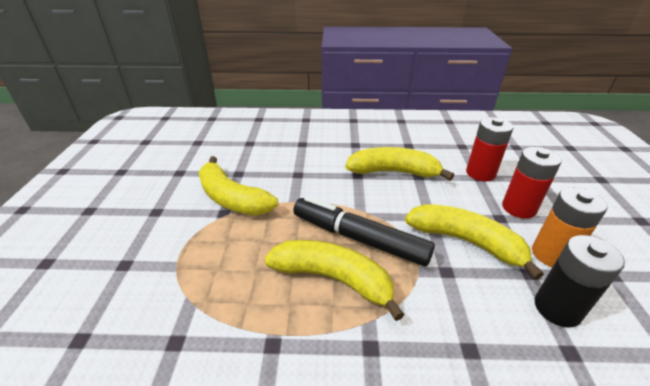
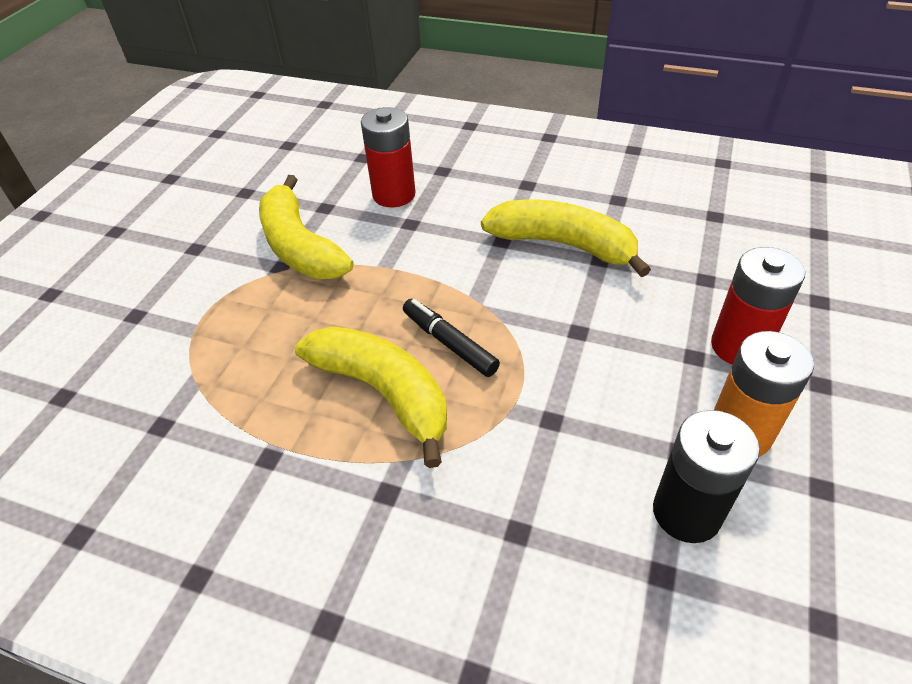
camera: 20 degrees right, 10 degrees up
(359, 238) = (449, 343): black marker -> black marker, size x0.56
(466, 241) = (610, 382): yellow banana -> none
(480, 173) = (713, 272): red battery -> red battery (394, 194)

